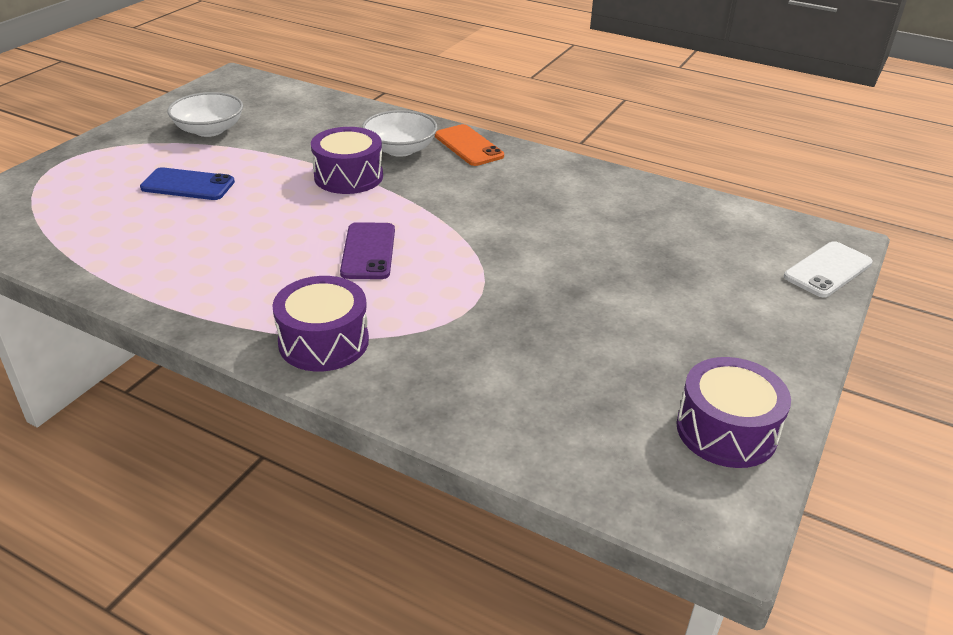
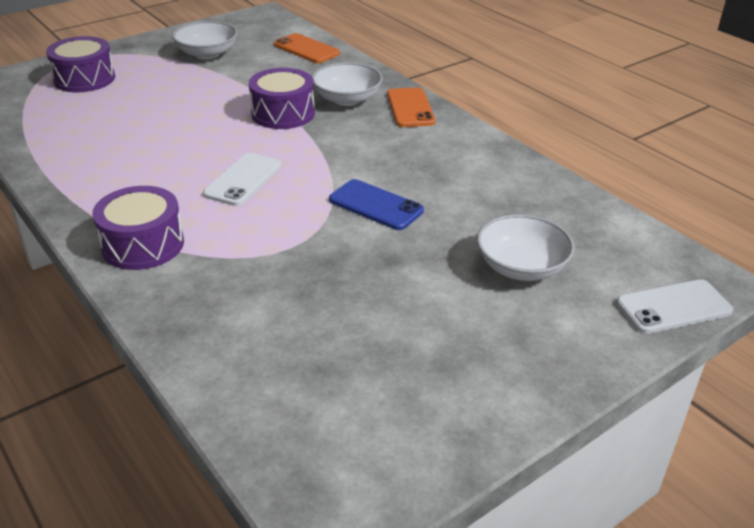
camera: 25 degrees right, 0 degrees up
(188, 185) = (153, 94): blue phone -> blue phone (375, 205)
(313, 106) = (306, 49): none -> orange phone
(368, 251) = (243, 180): purple phone -> white phone
(688, 269) = (521, 267): none -> white bowl
(726, 430) = (419, 429): purple drum -> purple drum (84, 79)

